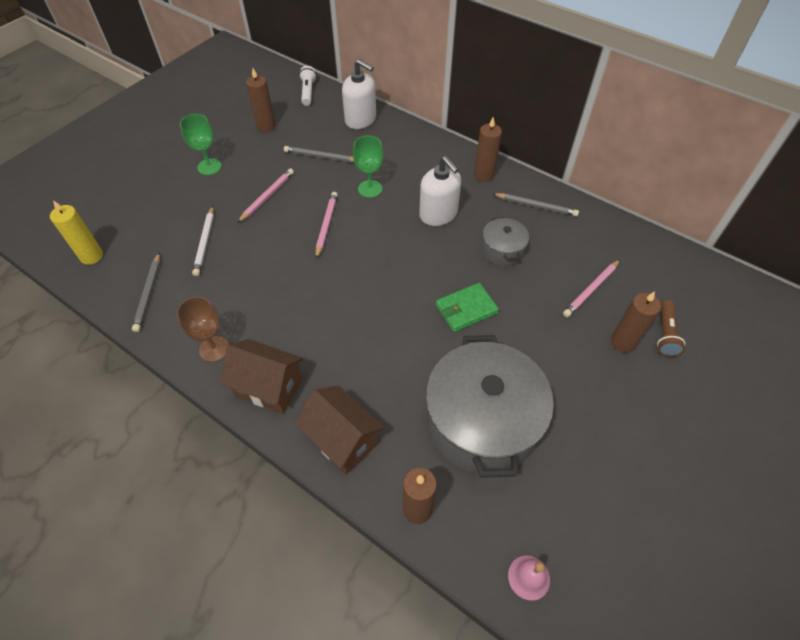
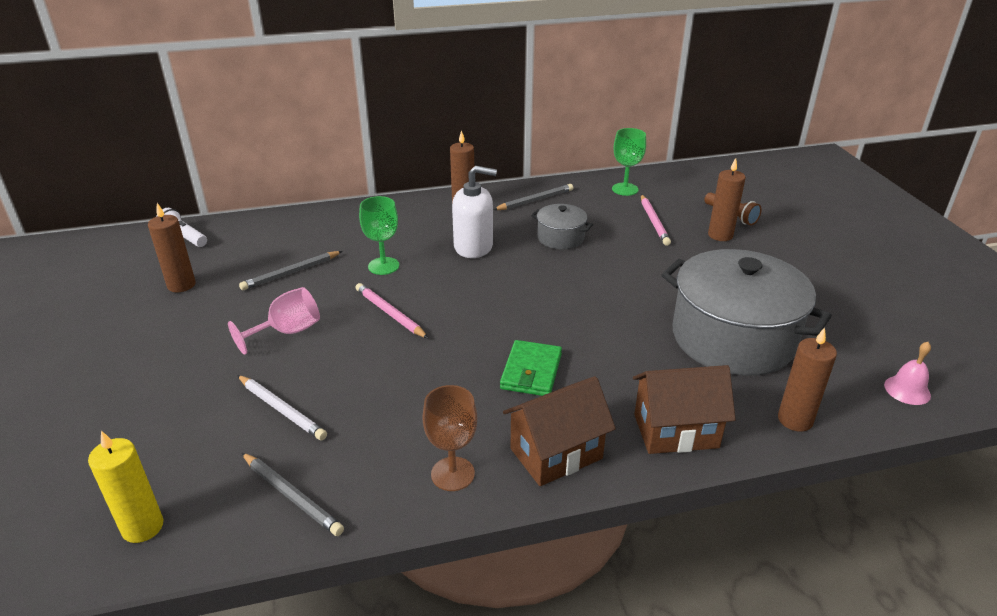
camera: 50 degrees left, 20 degrees down
(209, 167) = (167, 352): green goblet -> green goblet (625, 189)
(267, 196) = (287, 332): pink pencil -> pink goblet
(360, 119) = (283, 227): white soap dispenser -> none
(466, 309) = (602, 286): green wallet -> green wallet (531, 371)

